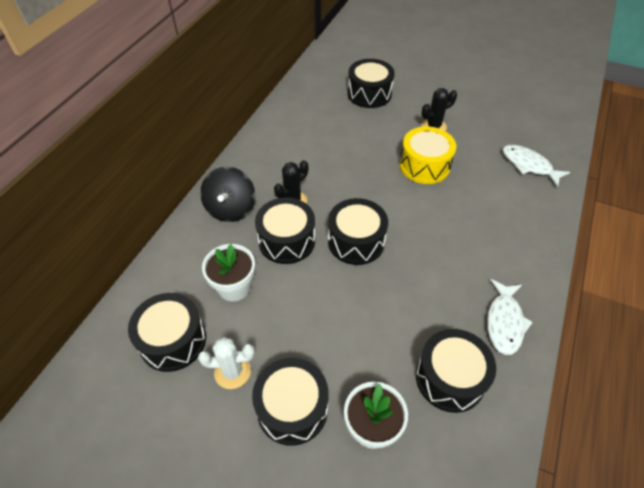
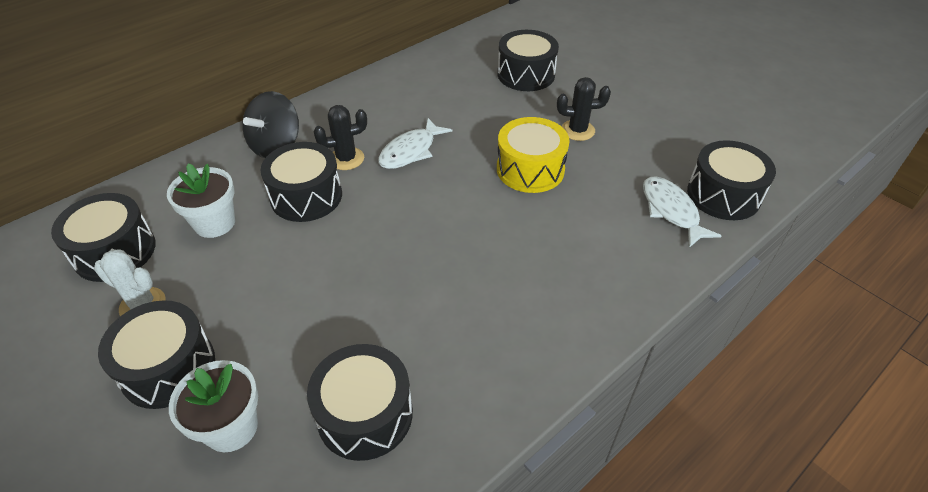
camera: 25 degrees right, 5 degrees down
(356, 241) = (380, 223): black drum -> black drum (723, 195)
(504, 322) = (486, 380): white fish -> white fish (410, 151)

